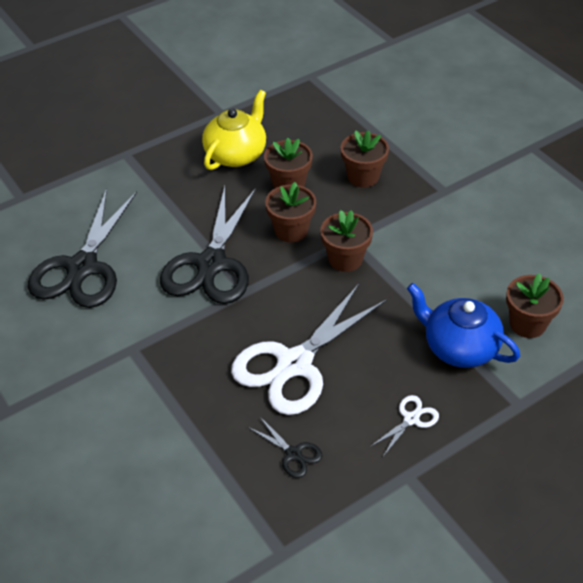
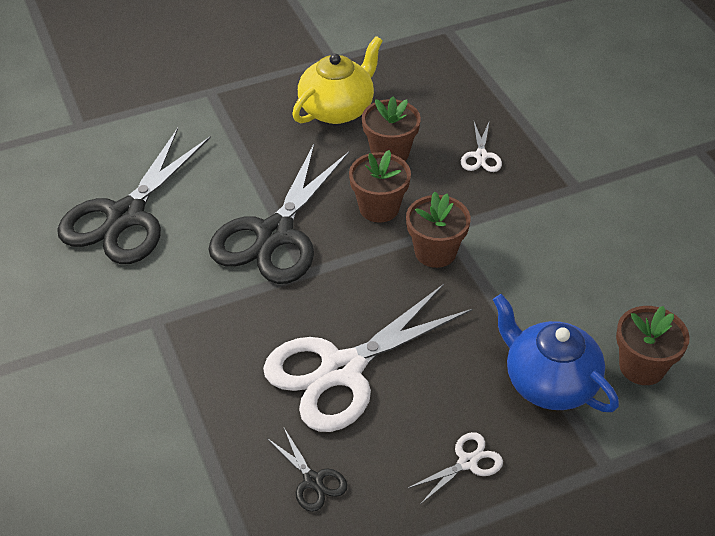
camera: 10 degrees right, 0 degrees up
(363, 176) = (481, 156): brown flower pot -> white scissors

